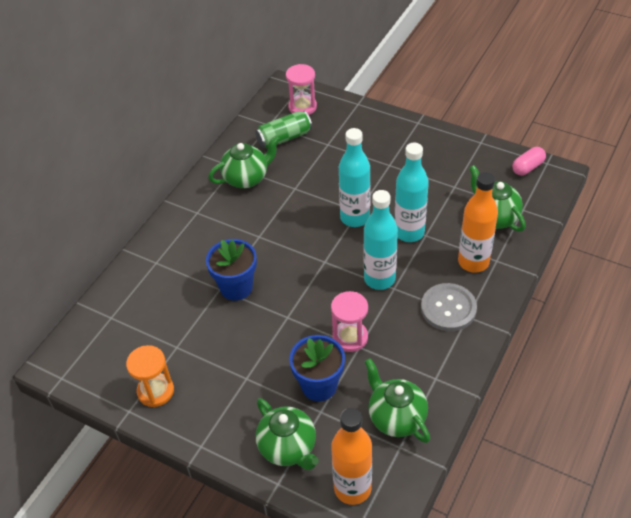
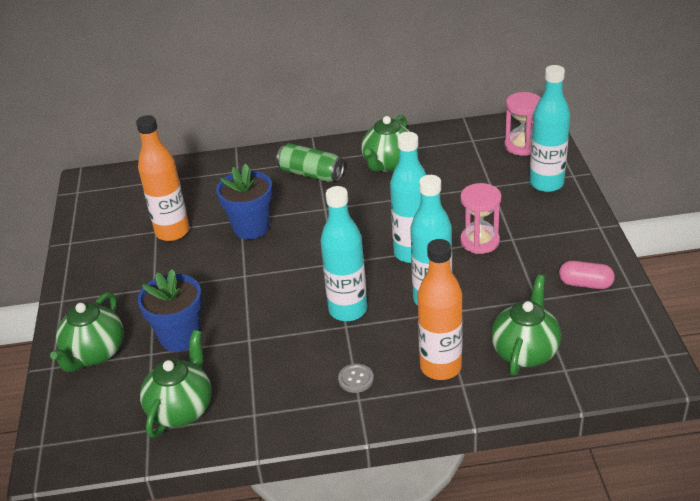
camera: 55 degrees right, 10 degrees down
(155, 391) = (100, 245): orange hourglass -> none
(246, 178) = (388, 164): green teapot -> green teapot turned 90 degrees clockwise
(284, 138) = (466, 157): green can -> green can (311, 174)
(350, 337) = (255, 328): pink hourglass -> pink hourglass (479, 241)
(352, 488) = (77, 419): orange bottle -> orange bottle (172, 232)
(353, 119) = (546, 183): none -> turquoise bottle
(448, 308) = (356, 379): grey button -> grey button, size x0.50
(527, 167) = (637, 342): pink capsule -> pink capsule (585, 284)

